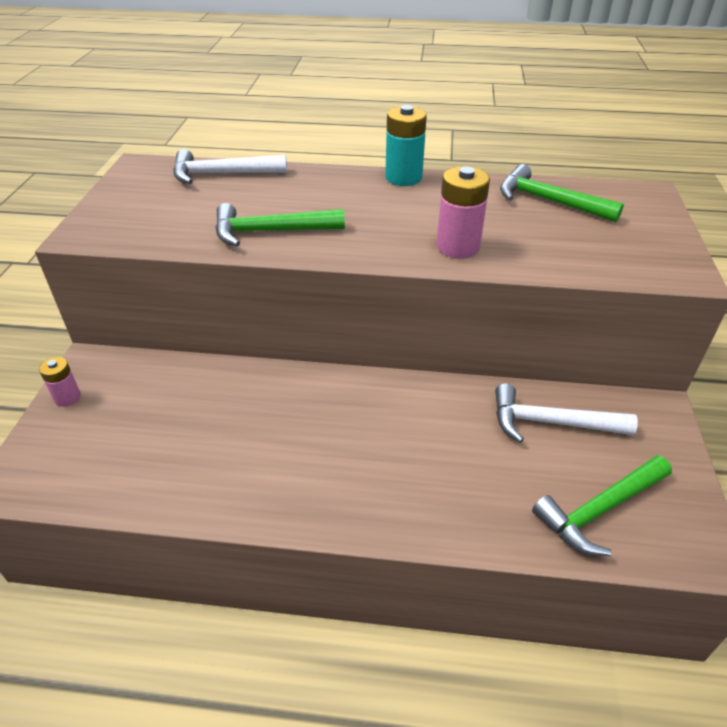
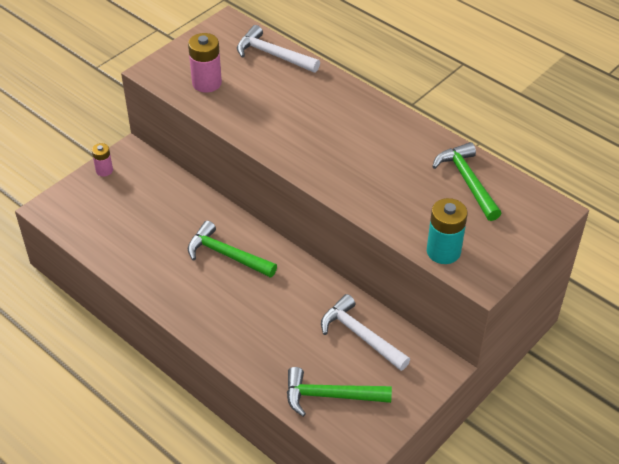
camera: 35 degrees right, 5 degrees up
(270, 231) = (259, 120): green hammer -> green hammer (226, 255)
(403, 178) = (389, 113): turquoise battery -> turquoise battery (443, 251)
(458, 247) = (360, 187): pink battery -> pink battery (207, 83)

